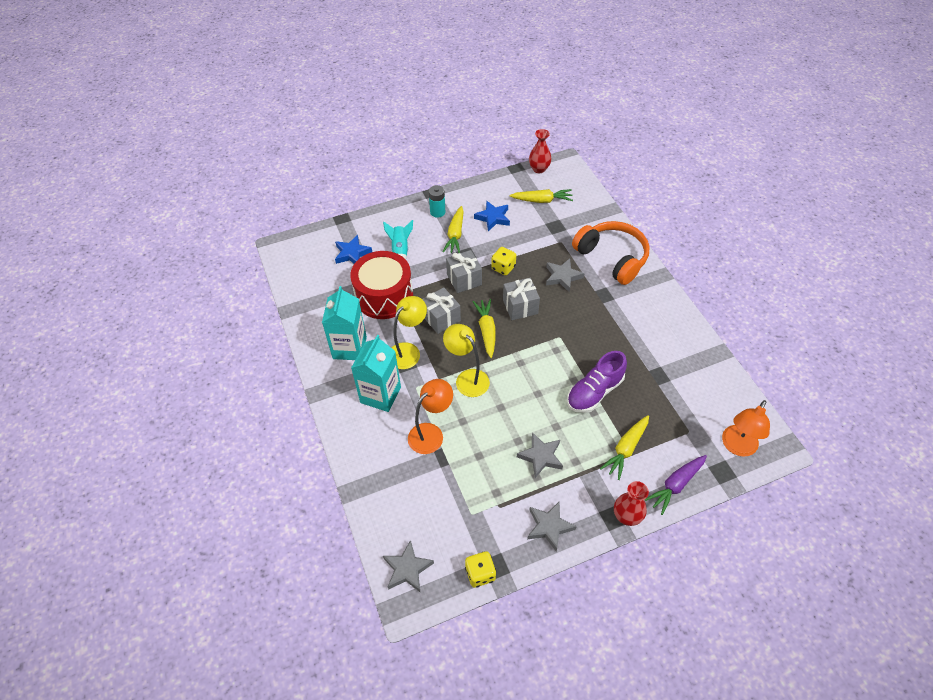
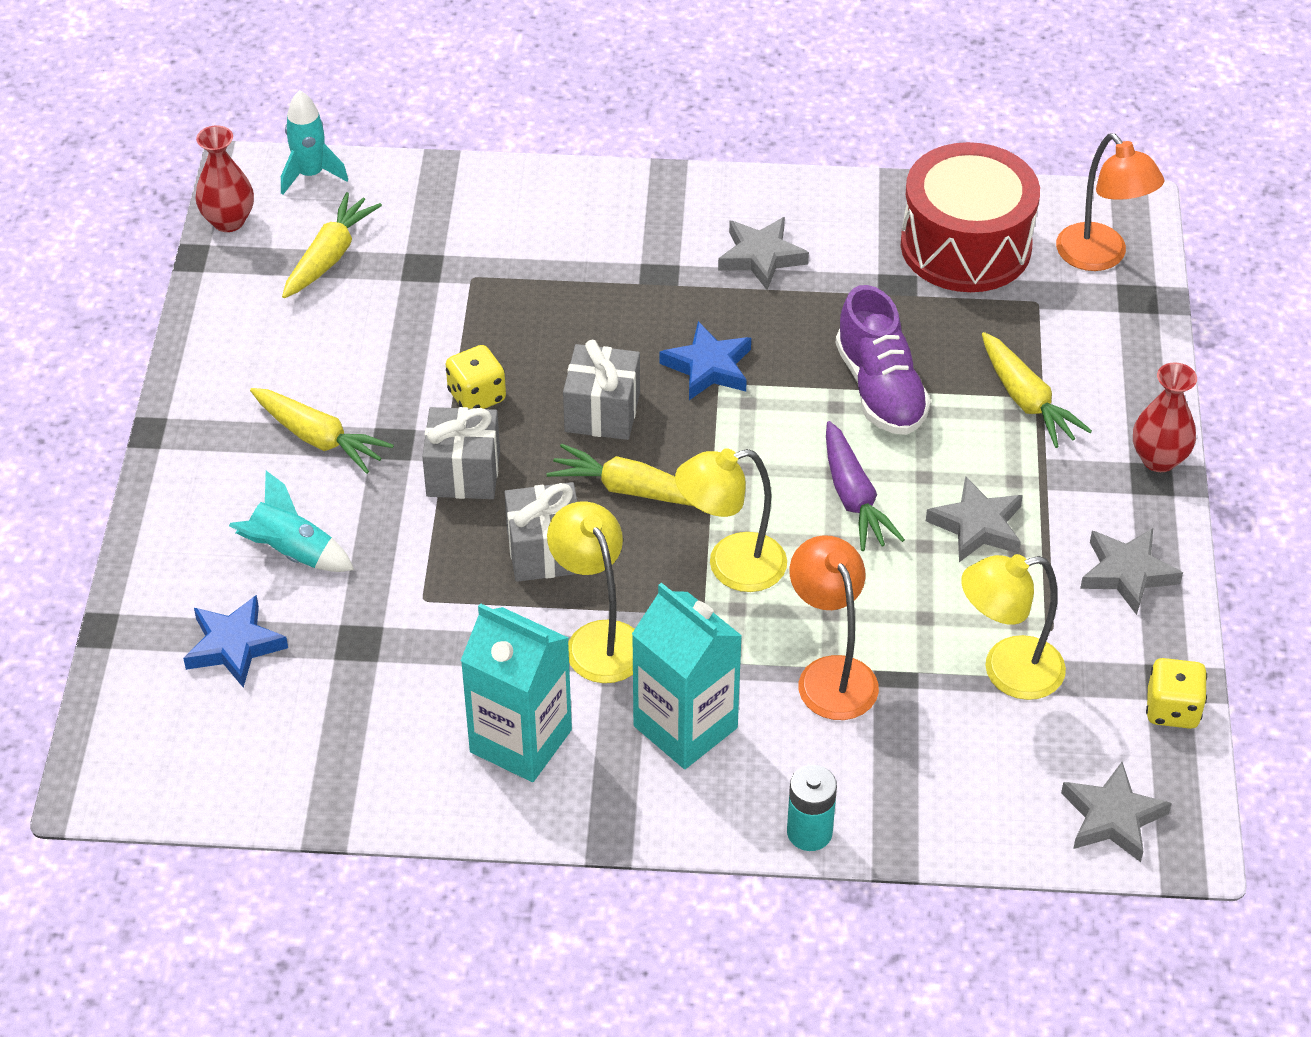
camera: 65 degrees left, 5 degrees down
(384, 296) = (412, 629): red drum -> red drum (965, 246)
(437, 212) = (222, 443): turquoise battery -> turquoise battery (809, 832)
(466, 498) = (1007, 671): none -> yellow lamp
(493, 218) = (317, 356): blue star -> blue star (708, 367)
(562, 277) = (569, 314): grey star -> grey star (761, 257)
(577, 179) = (310, 174): none -> turquoise rocket
(612, 258) = (573, 220): orange headphones -> none
(675, 485) = (1132, 368): purple carrot -> purple carrot (853, 498)

